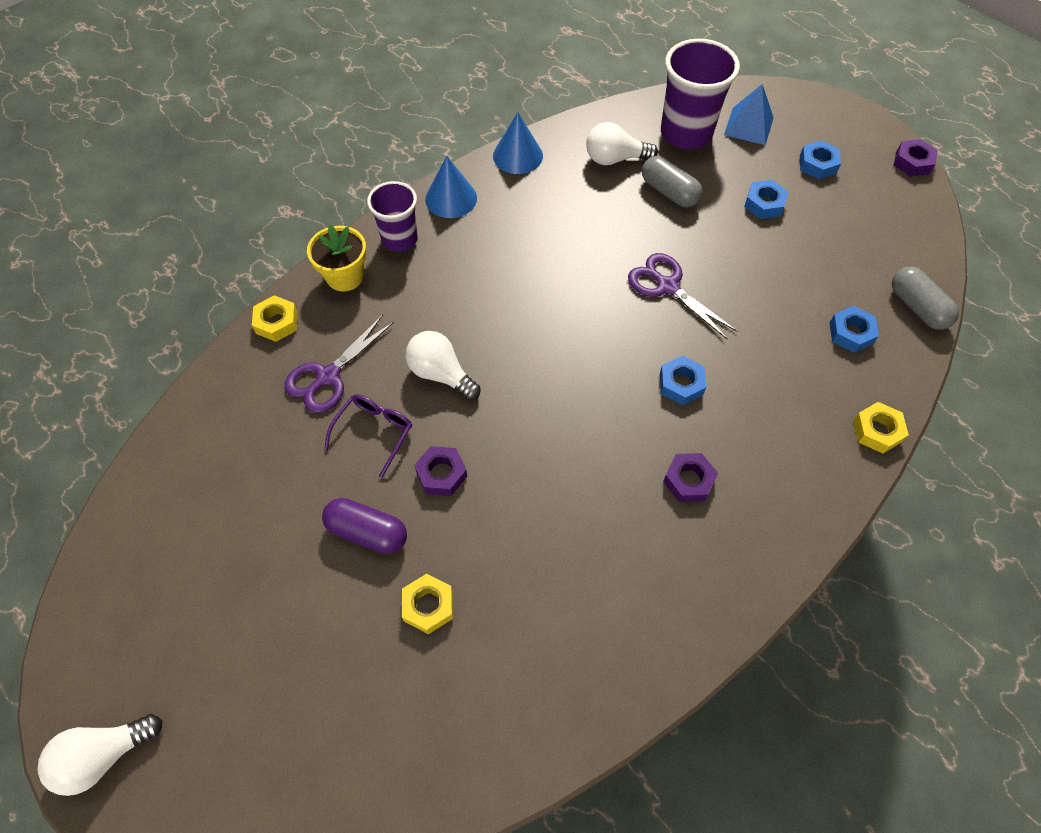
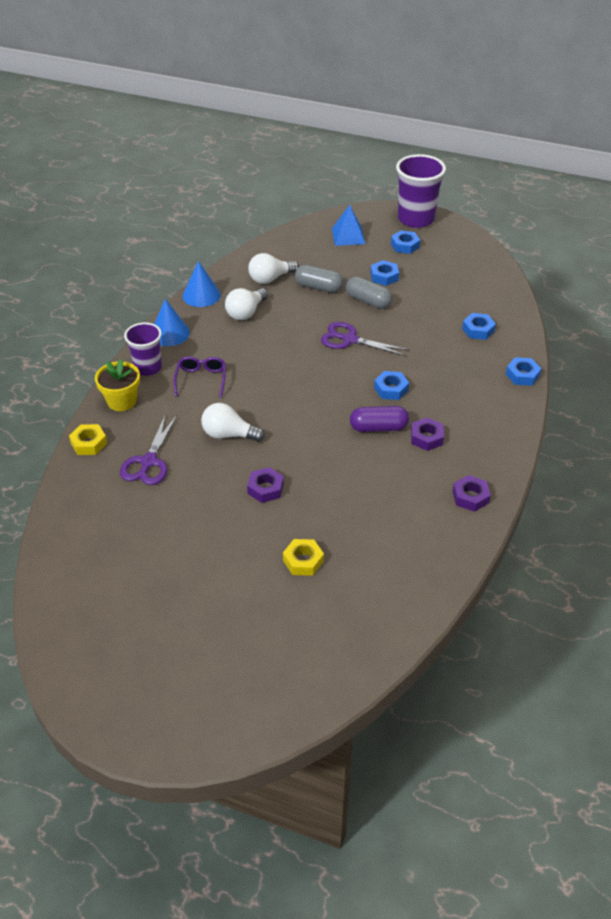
camera: 25 degrees left, 15 degrees down
(104, 755) = (133, 725): white light bulb -> white light bulb (246, 313)
(367, 532) = (236, 537): purple capsule -> purple capsule (378, 428)
(374, 432) = (204, 482): purple glasses -> purple glasses (201, 379)
(686, 133) = (309, 251): purple cup -> purple cup (416, 219)
(877, 431) = (522, 375): yellow nut -> blue nut
(912, 162) = (462, 229): purple nut -> purple nut (470, 497)
(917, 307) = (509, 305): grey capsule -> grey capsule (368, 301)

